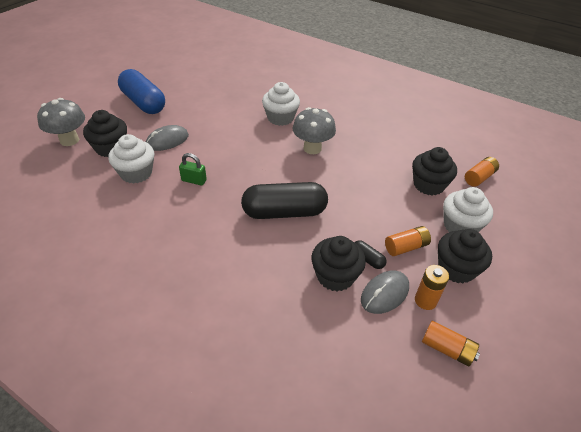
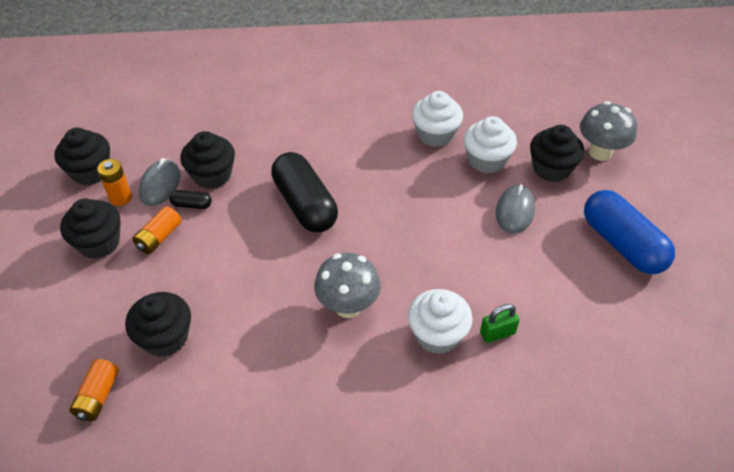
camera: 145 degrees right, 5 degrees up
(143, 103) = (622, 244): blue capsule -> blue capsule turned 45 degrees clockwise
(194, 180) = (426, 185): green padlock -> green padlock (497, 333)
(284, 212) = (305, 204): black capsule -> black capsule turned 75 degrees counterclockwise
(447, 349) = (90, 171): orange battery -> black cupcake
(460, 226) = (107, 297): white cupcake -> white cupcake (435, 134)

